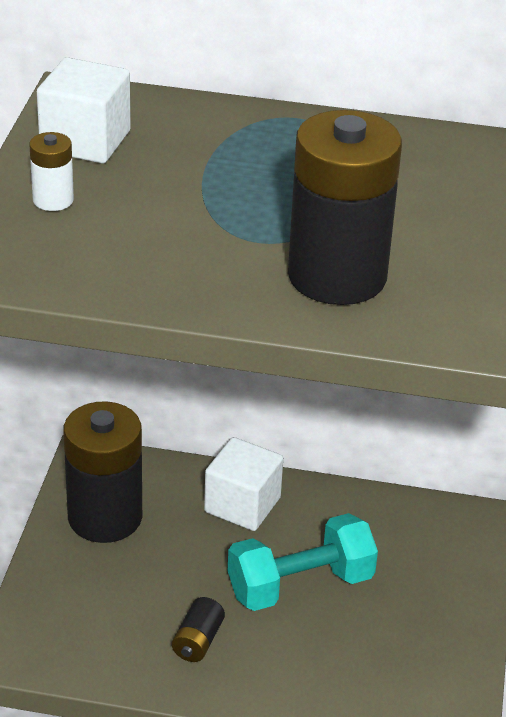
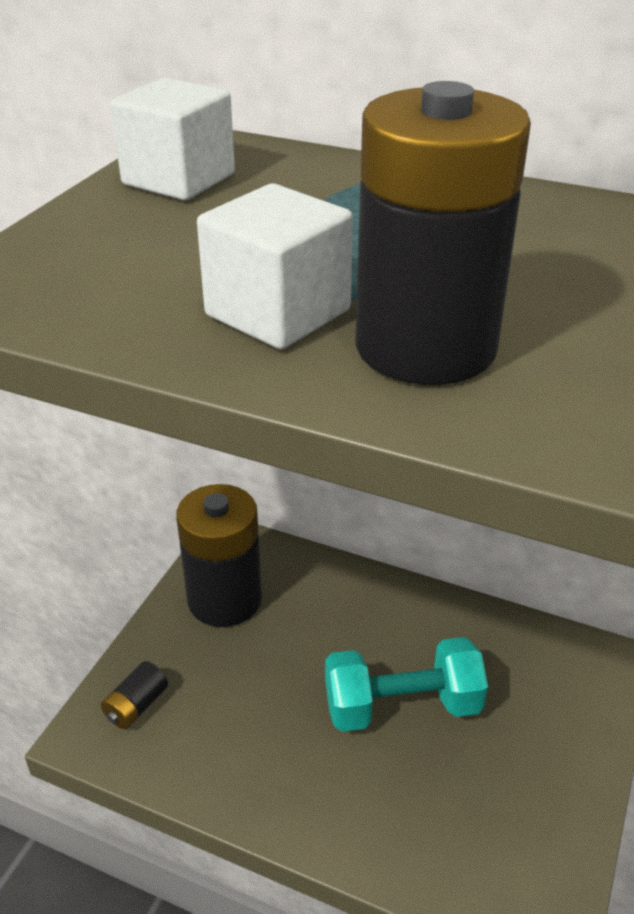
camera: 15 degrees right, 0 degrees up
(53, 200) = (104, 230): white battery -> none
(198, 641) = (276, 754): black battery -> black battery (136, 706)
(242, 505) = (363, 606): white cube -> white cube (278, 313)

